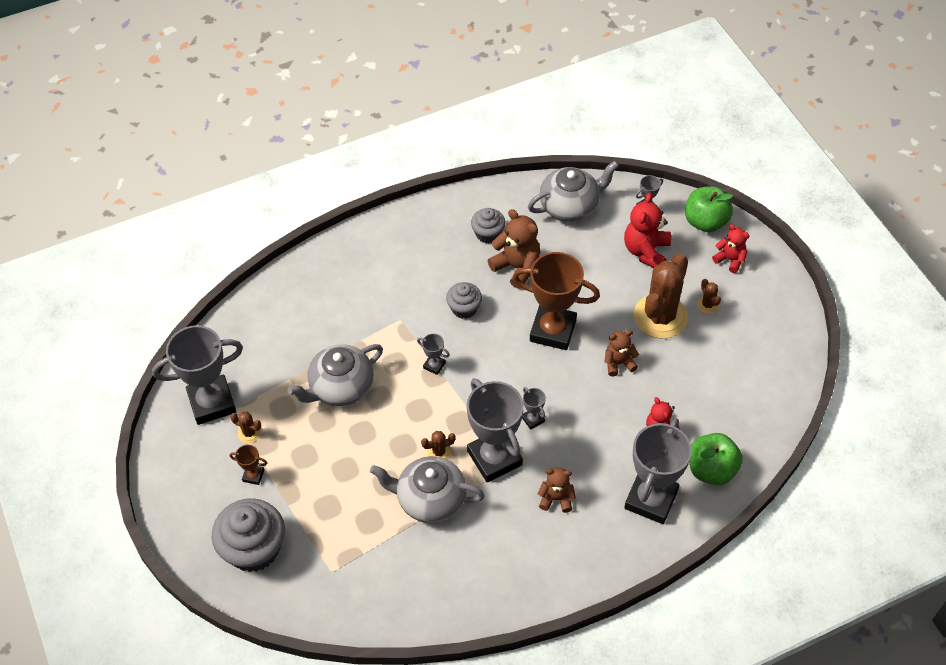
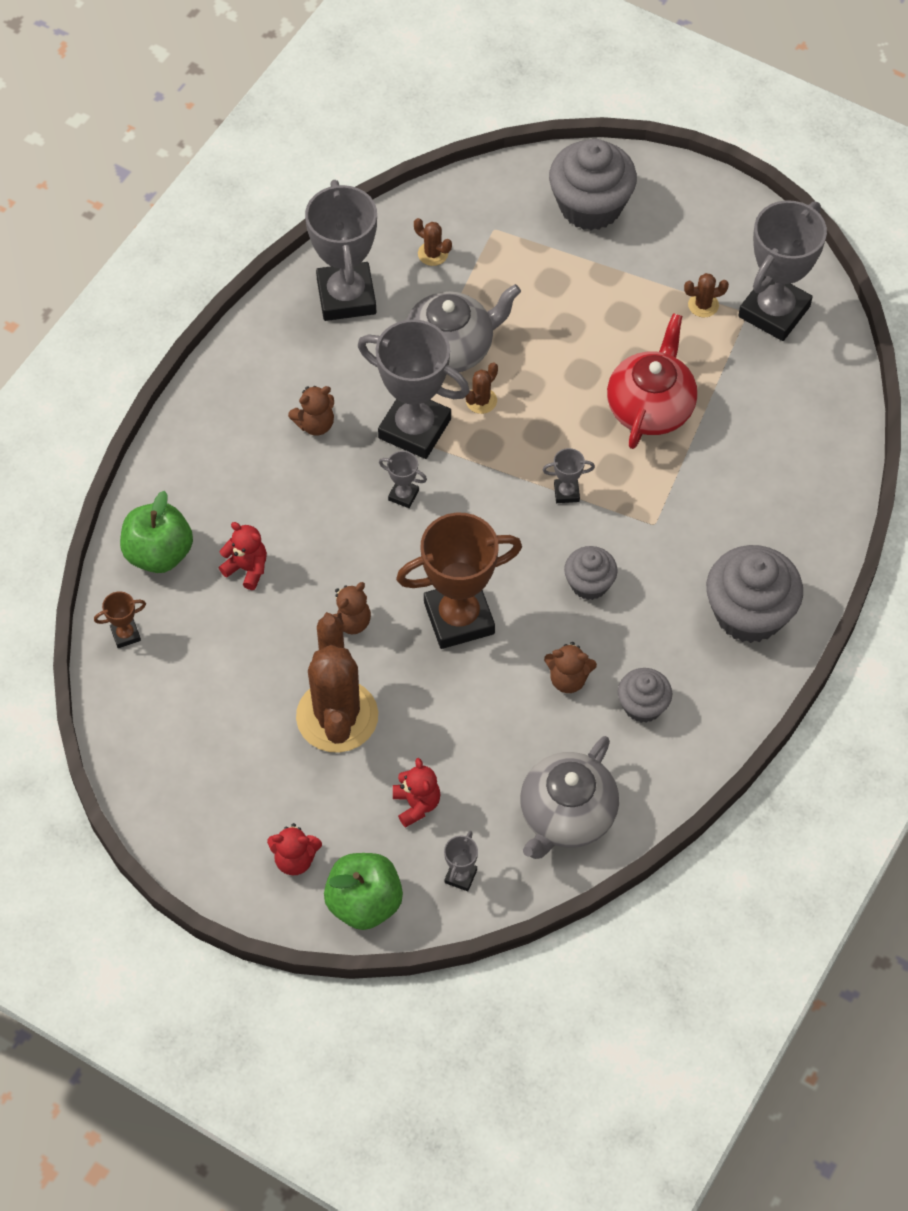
camera: 145 degrees right, 5 degrees up
(253, 476) = (657, 268): brown trophy -> brown trophy (125, 634)
(340, 387) = (650, 407): grey teapot -> red teapot
(391, 246) = (749, 613): none -> grey cupcake
(517, 267) = (568, 679): brown teddy bear -> brown teddy bear, size x0.63
(646, 251) = (416, 804): red teddy bear -> red teddy bear, size x0.63
(651, 499) = (209, 481): grey trophy -> grey trophy (346, 296)
(707, 305) = (286, 770): brown cactus -> brown cactus (433, 254)

